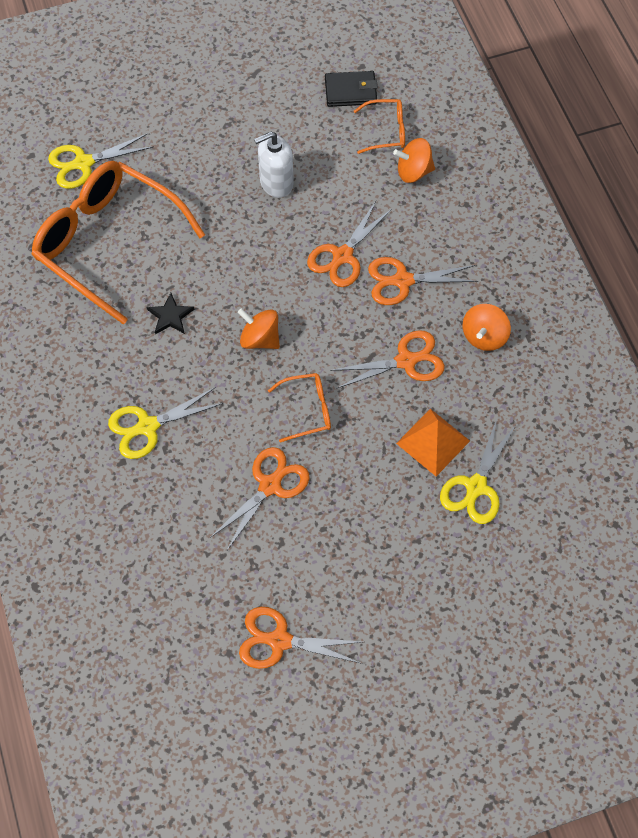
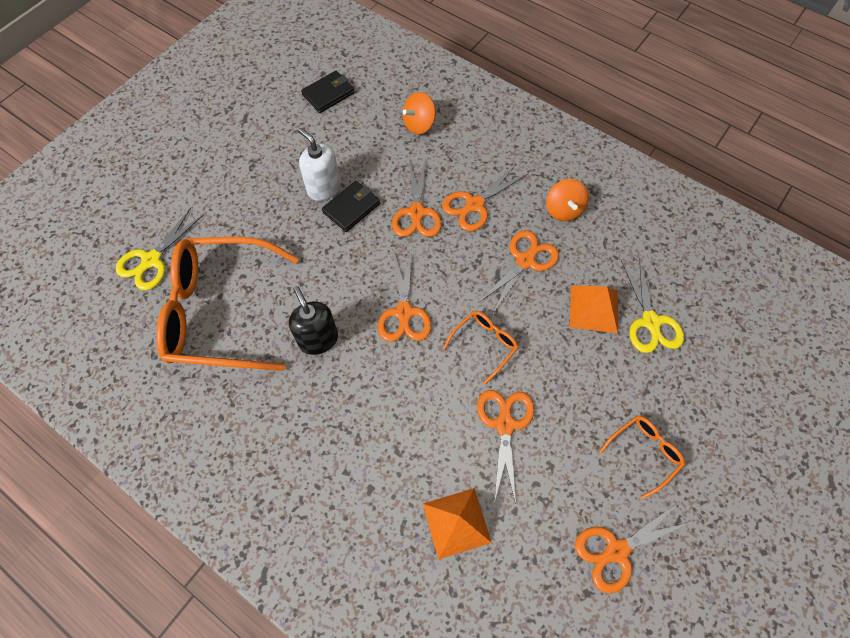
camera: 35 degrees left, 0 degrees up
(148, 426) = (369, 443): yellow scissors -> none
(169, 532) = (456, 522): none -> orange pyramid
(170, 316) = (318, 339): black star -> black soap dispenser
(260, 338) = (404, 312): orange spinning top -> orange scissors
(276, 183) = (323, 188): white soap dispenser -> white soap dispenser turned 105 degrees clockwise
(286, 217) = (351, 208): none -> black wallet
(386, 131) = (377, 107): orange glasses -> orange glasses (644, 452)

